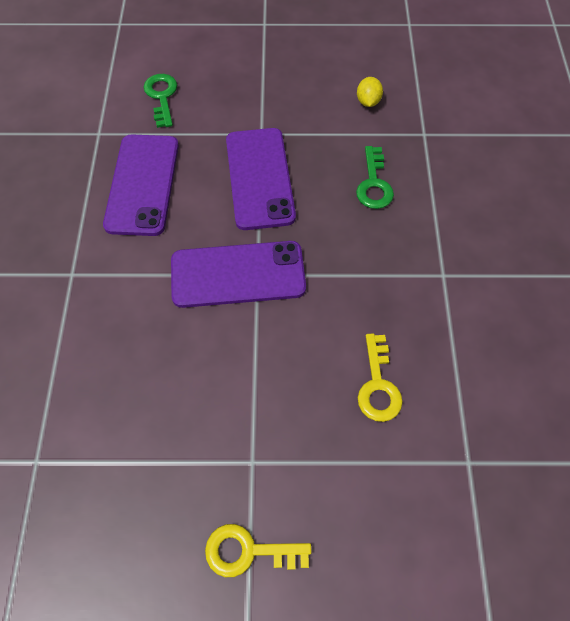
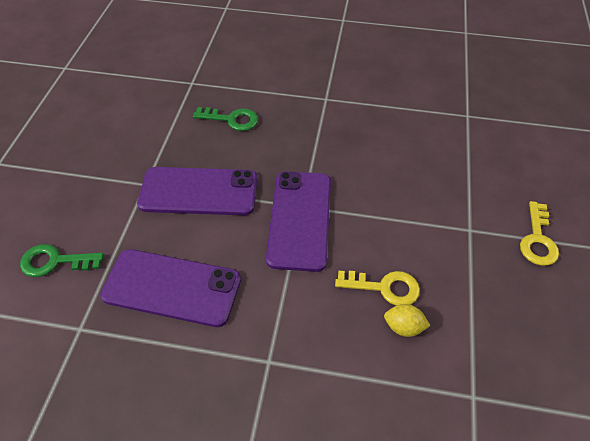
camera: 80 degrees left, 10 degrees down
(368, 102) = (142, 108): yellow lemon -> yellow lemon (403, 327)
(378, 385) = (411, 148): yellow key -> yellow key (384, 287)

